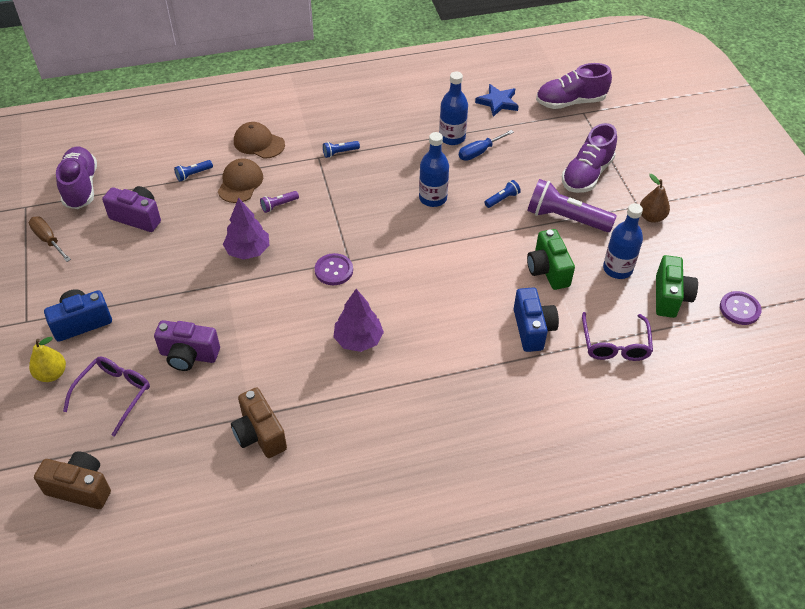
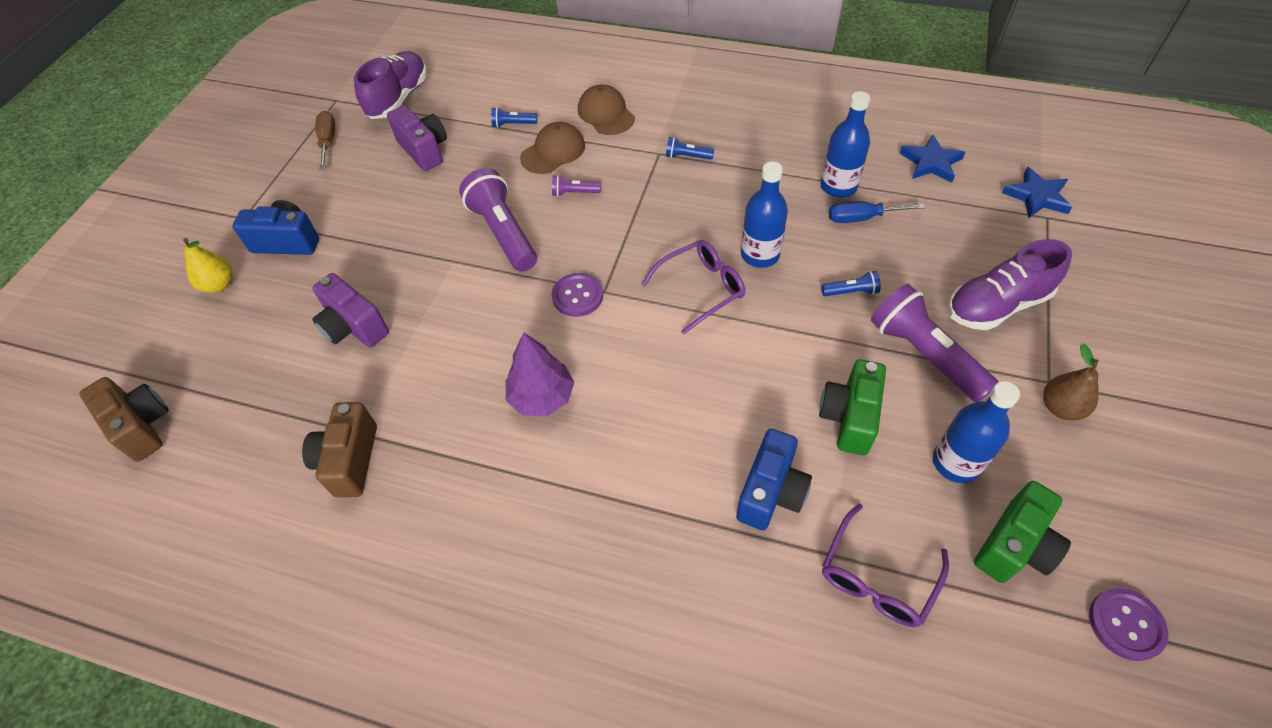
camera: 35 degrees right, 5 degrees up
(114, 394) = (252, 336): purple glasses -> purple glasses (701, 289)
(248, 251) = (503, 232): purple tree -> purple flashlight
(570, 102) = (1036, 196): purple shoe -> blue star

